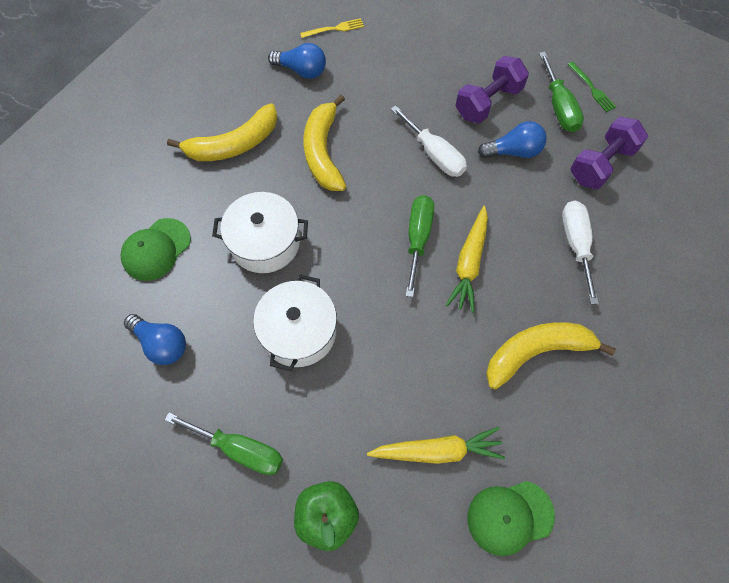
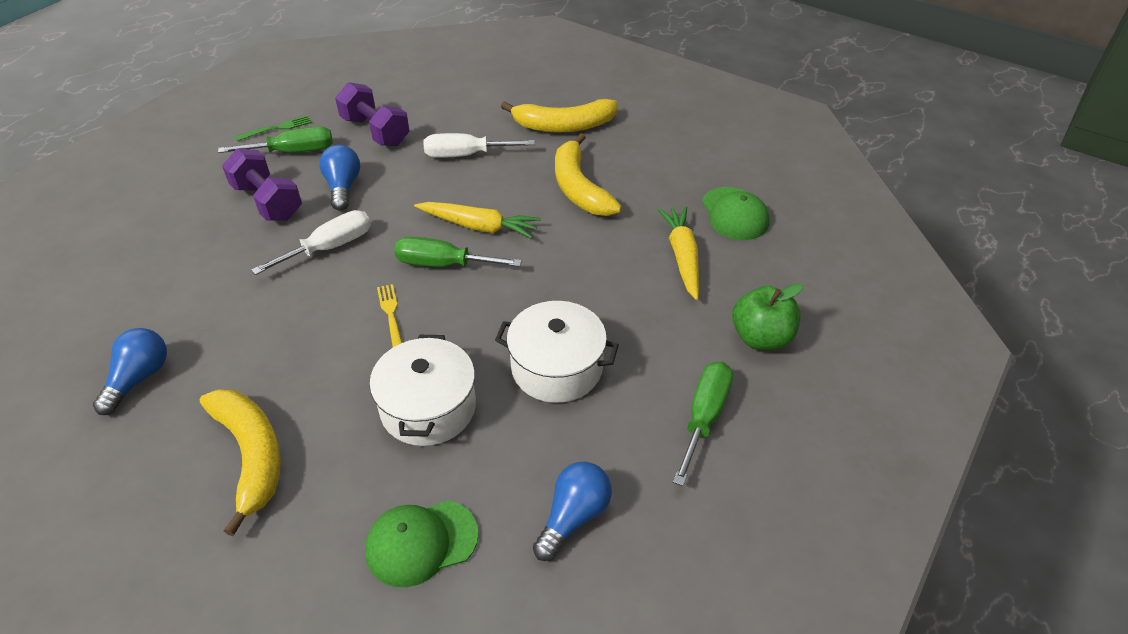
camera: 90 degrees left, 20 degrees down
(156, 249) = (421, 542): green cap -> green cap turned 120 degrees clockwise
(323, 152) = (296, 350): yellow banana -> yellow banana (564, 125)
(334, 29) = (74, 342): yellow fork -> yellow fork (391, 315)

